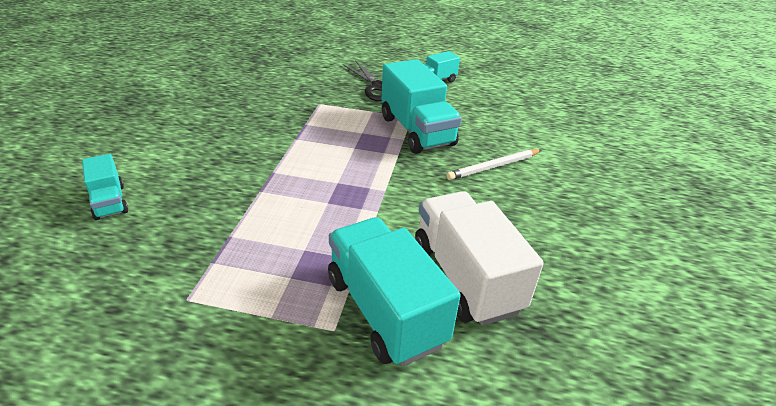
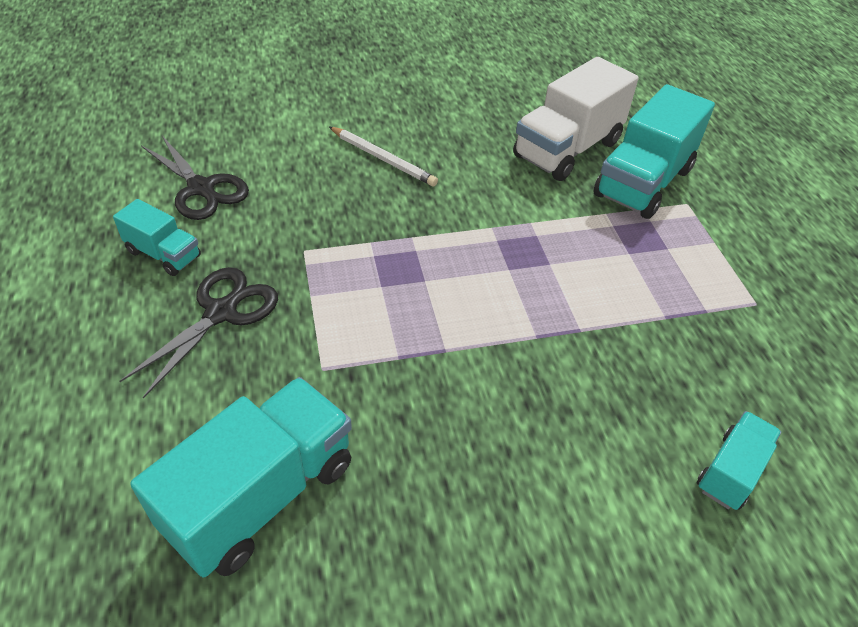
camera: 115 degrees left, 10 degrees up
(417, 131) = (342, 235): turquoise truck -> turquoise truck (261, 495)
(488, 98) = (202, 189): none -> black scissors

